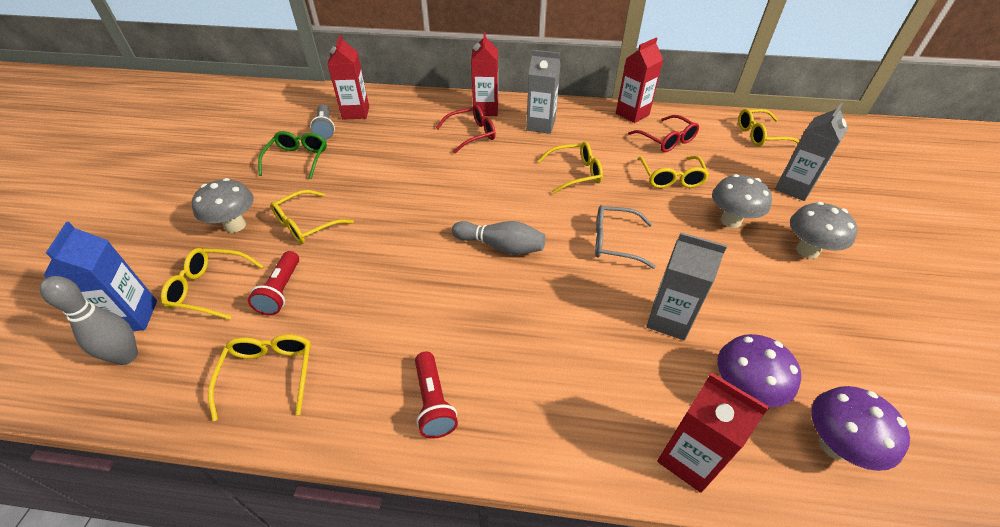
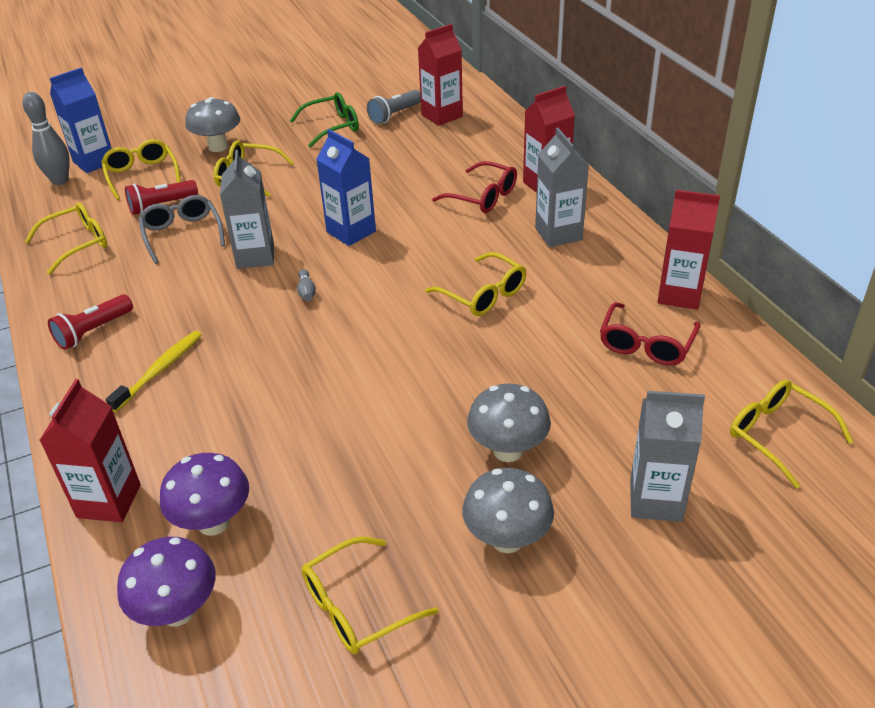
camera: 60 degrees right, 5 degrees down
(448, 200) = (351, 232): none -> blue carton
(500, 246) = (306, 291): grey bowling pin -> grey bowling pin, size x0.47
(532, 368) = (160, 370): none -> yellow toothbrush
(615, 242) = (379, 365): grey glasses -> grey glasses (182, 235)
(668, 320) = (281, 441): grey carton -> grey carton (255, 256)
(671, 178) = (555, 373): yellow glasses -> yellow glasses (358, 606)

